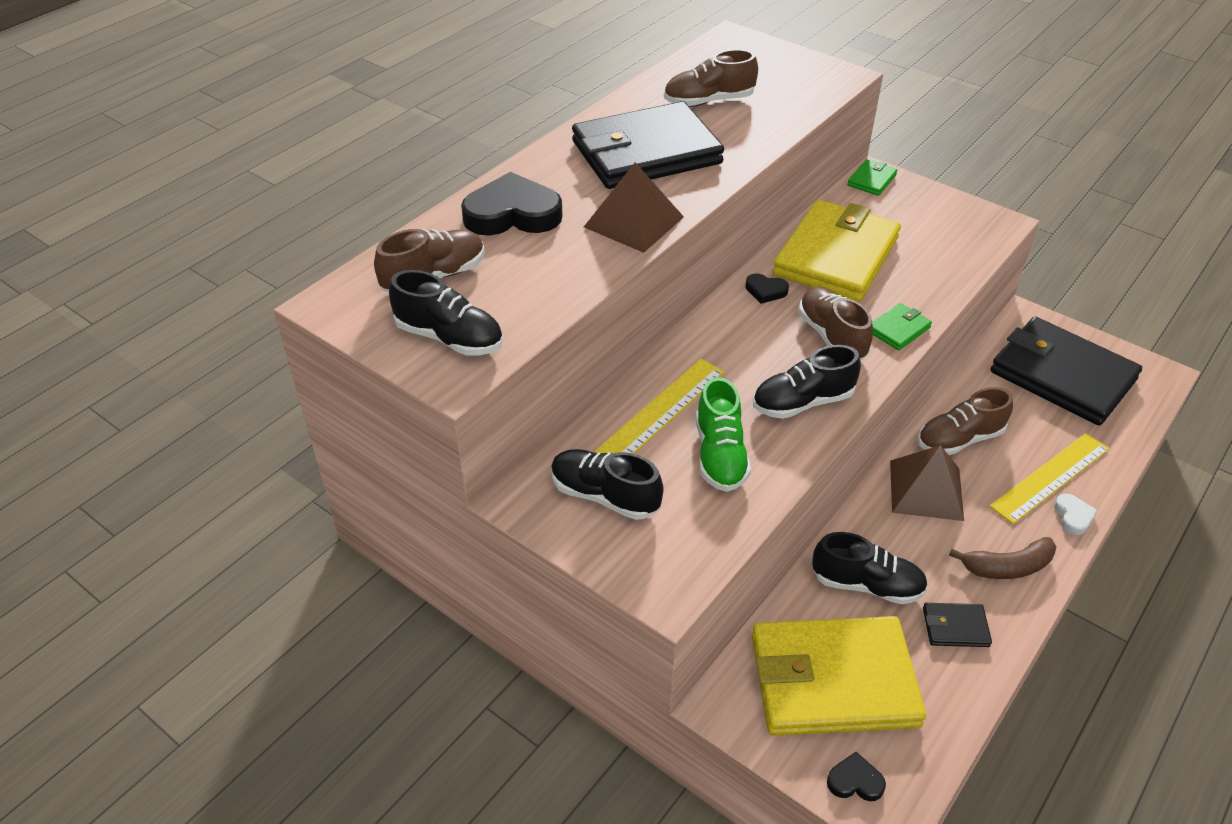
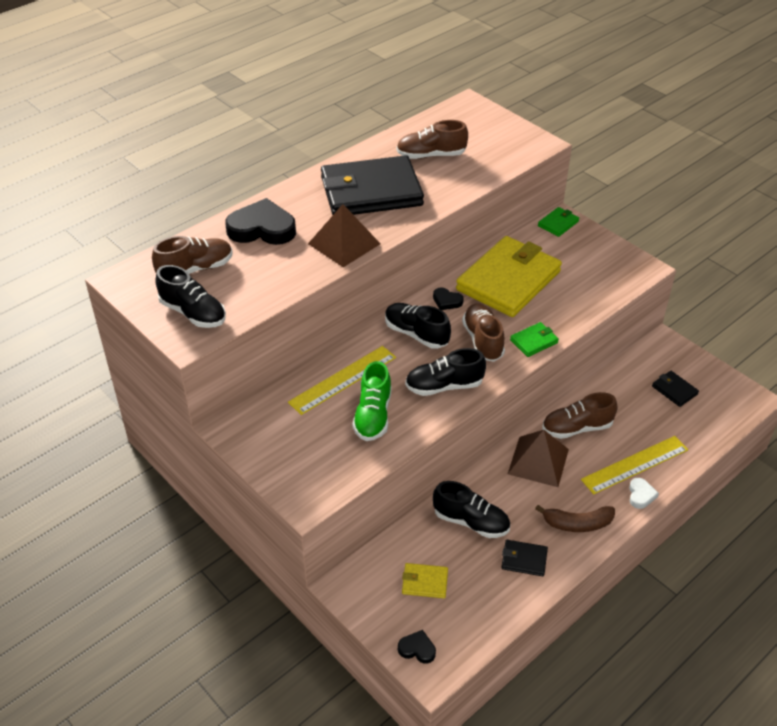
camera: 10 degrees right, 0 degrees up
(605, 496) = (285, 433): black shoe -> black shoe (416, 334)
(833, 680) = (424, 582): yellow wallet -> yellow wallet, size x0.41
(1062, 375) = (674, 390): black wallet -> black wallet, size x0.41

